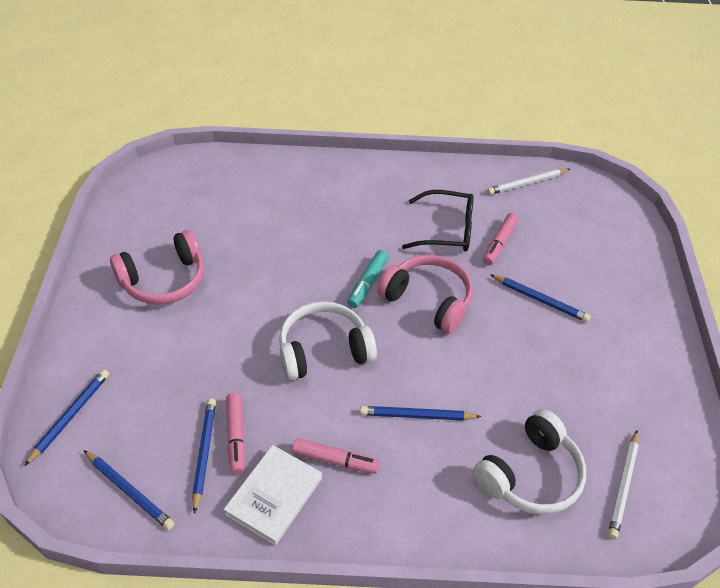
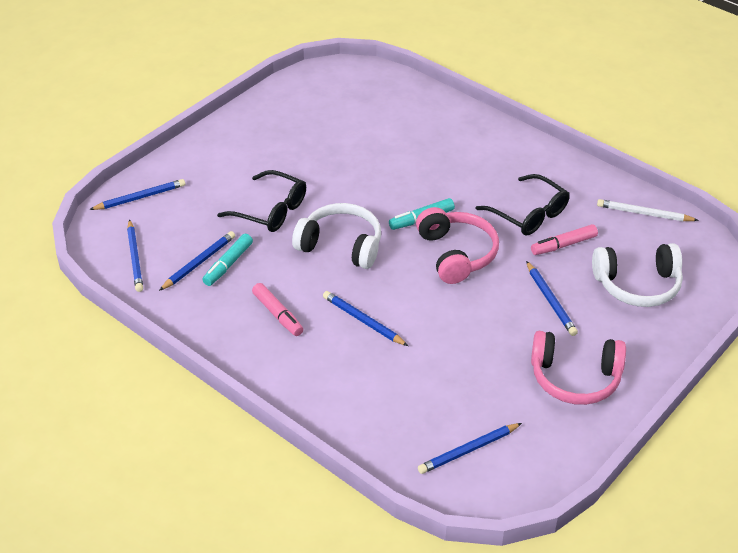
camera: 40 degrees right, 5 degrees down
(164, 280) = (277, 145): pink headphones -> pink headphones (575, 378)
(223, 352) = (271, 210): none -> black glasses
(236, 436) = (228, 264): pink marker -> turquoise marker
(274, 496) = (217, 311): white book -> none
(530, 475) = (405, 402): white headphones -> white headphones (637, 285)
(623, 486) = (468, 450): white pencil -> blue pencil

